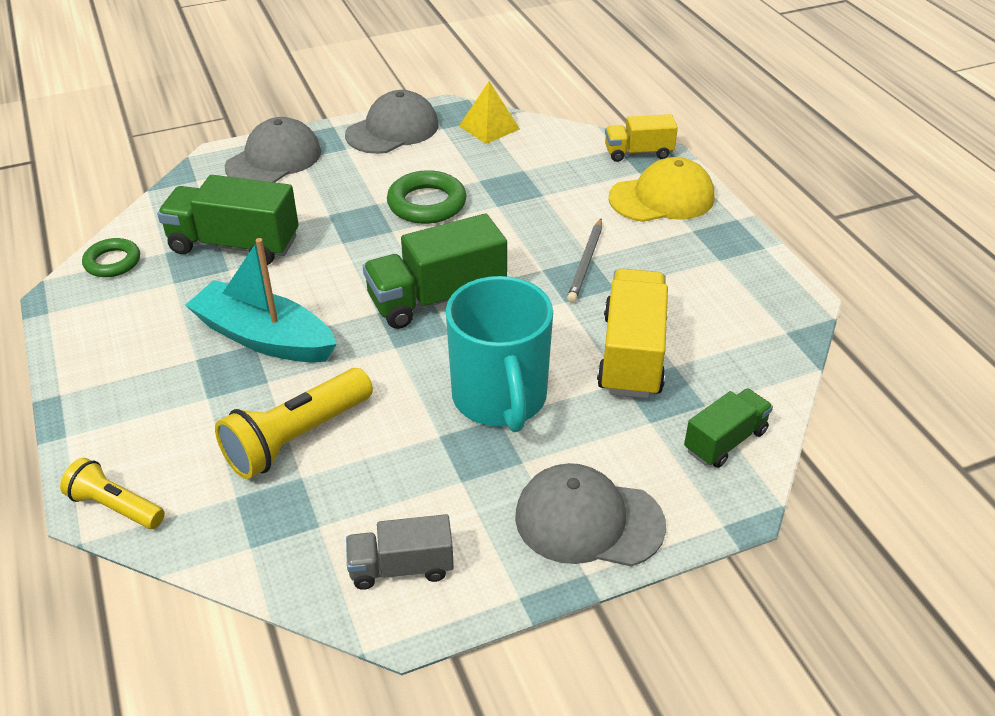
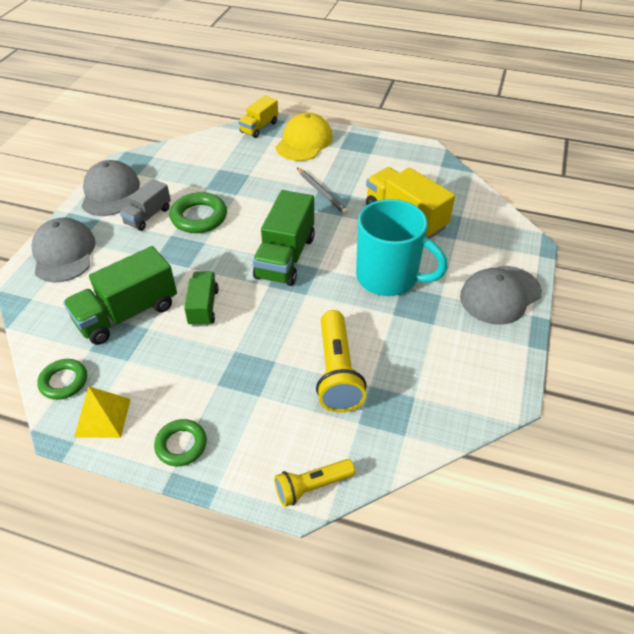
camera: 50 degrees left, 5 degrees up
(97, 381) = (181, 445): none -> green ring
(264, 337) = (234, 343): turquoise boat -> none
(401, 567) = (473, 378): grey truck -> grey truck (148, 216)
(489, 127) = (164, 158): yellow pyramid -> yellow pyramid (103, 417)
(725, 441) = (490, 224): green truck -> green truck (203, 307)

